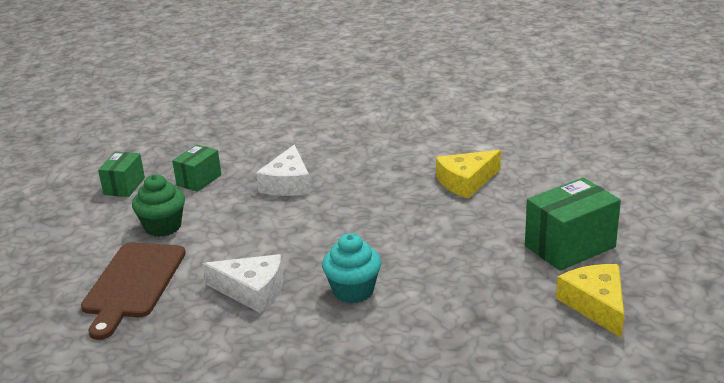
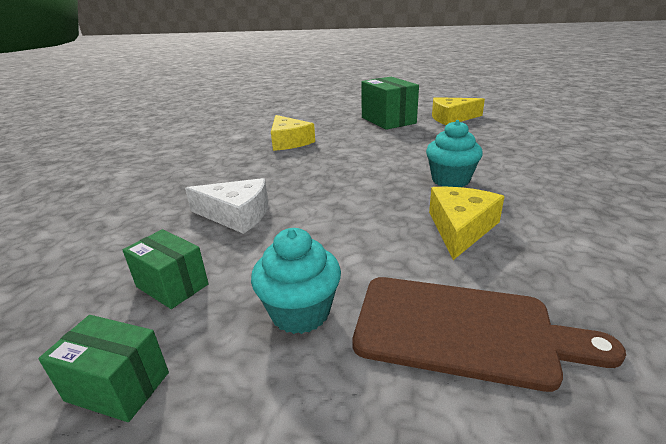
camera: 85 degrees left, 0 degrees up
(163, 227) = (300, 312): green cupcake -> turquoise cupcake
(252, 291) = (460, 228): white cheese -> yellow cheese

